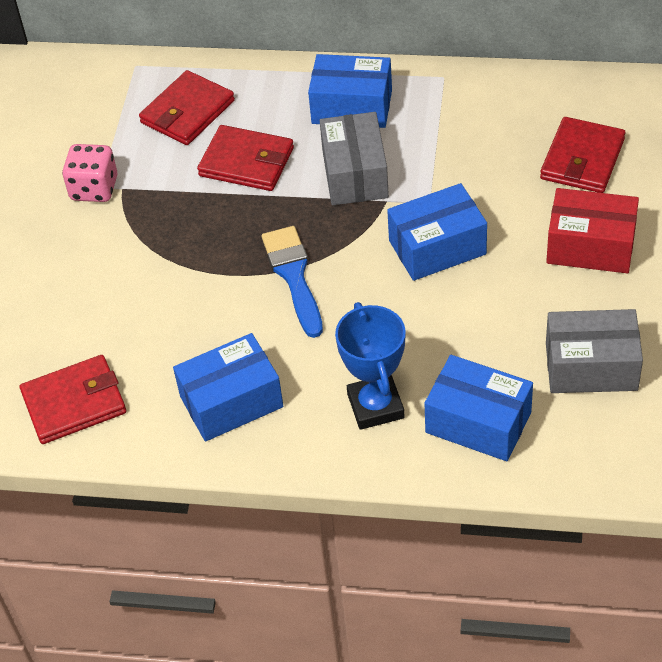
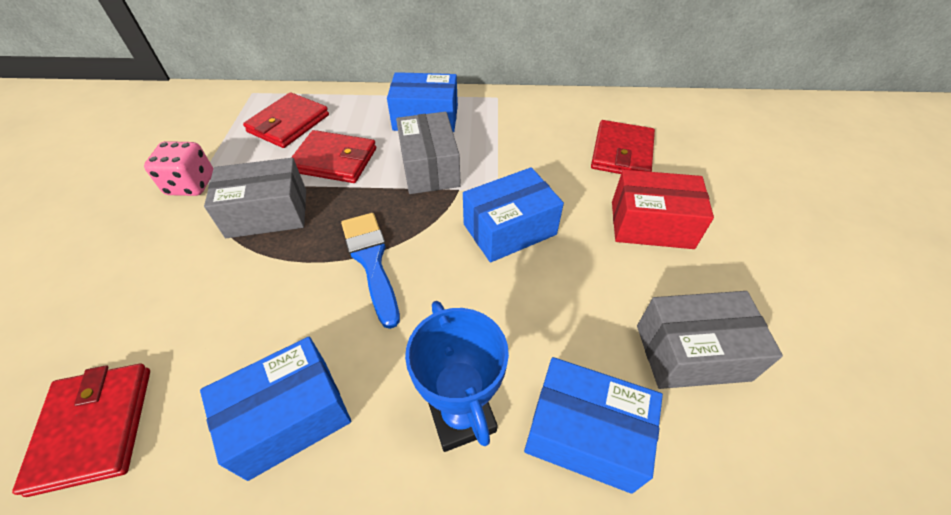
camera: 10 degrees left, 0 degrees up
(74, 403) = (94, 428): red wallet -> red wallet turned 75 degrees counterclockwise
(182, 223) = (267, 213): none -> grey box

